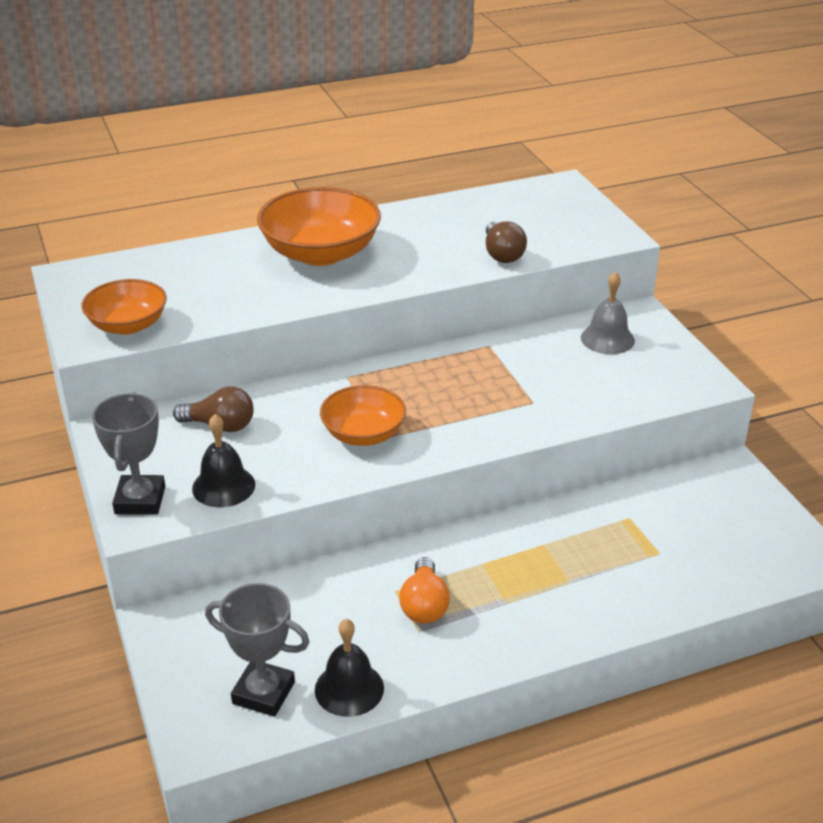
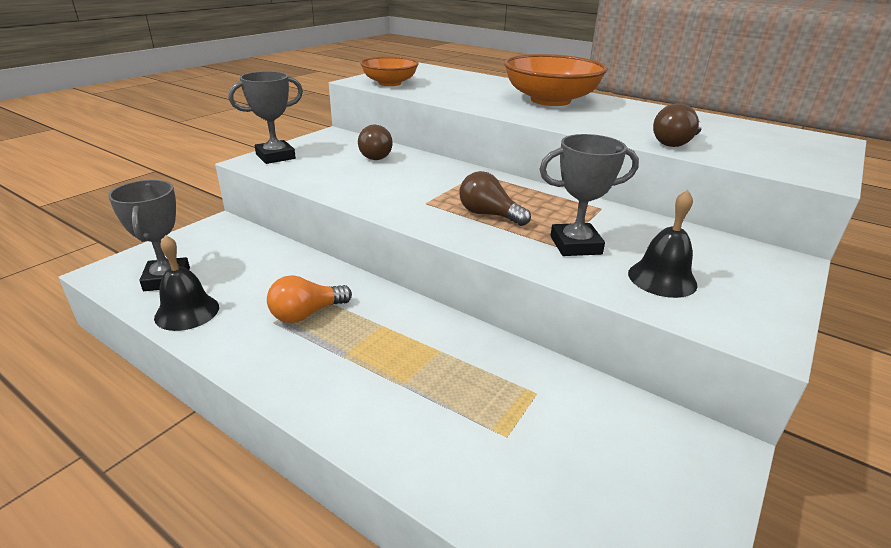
camera: 55 degrees right, 5 degrees down
(223, 486) = (311, 172): black bell -> black bell (662, 278)
(363, 434) = (420, 195): orange bowl -> none
(444, 412) = (489, 215): none -> brown light bulb
(538, 393) = (575, 245): none -> grey trophy
(607, 339) = (713, 255): grey bell -> none

